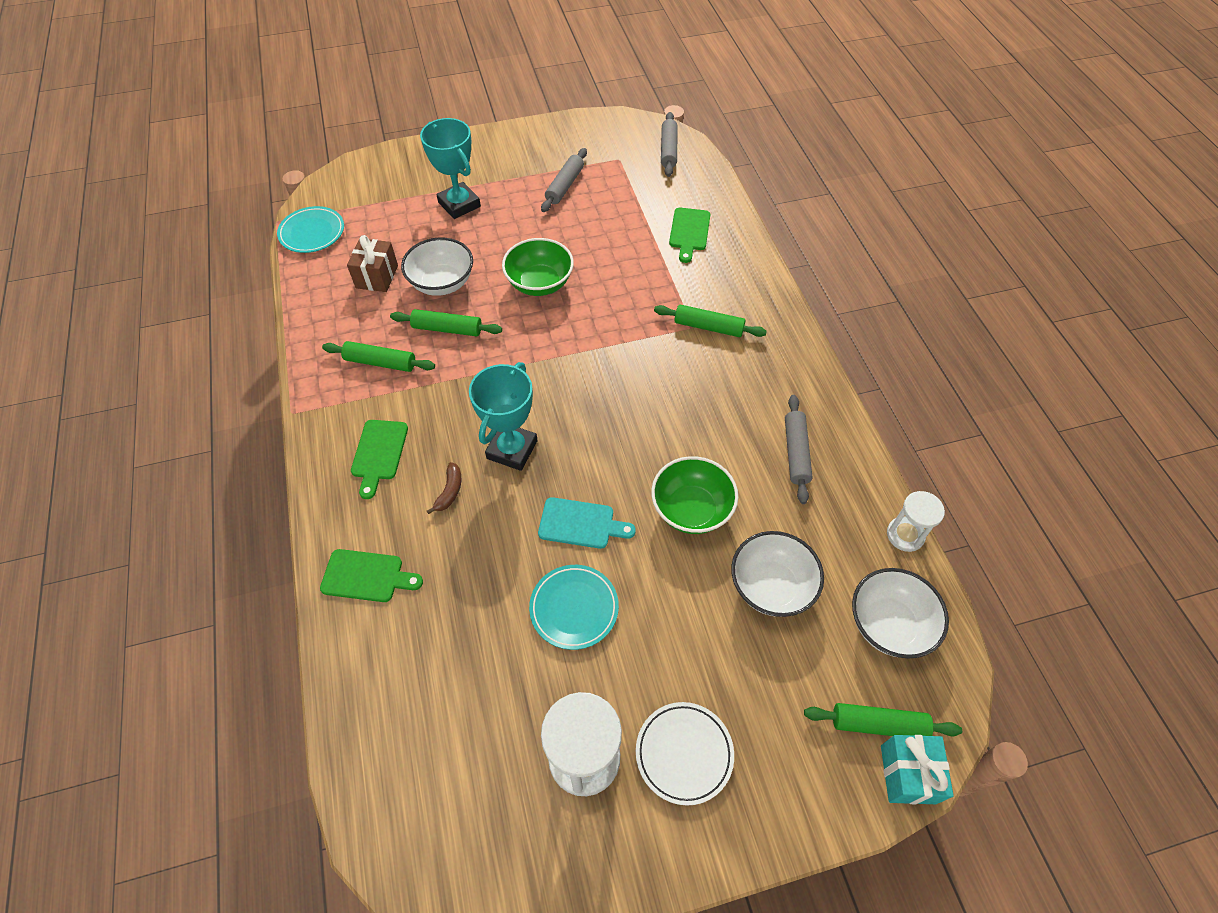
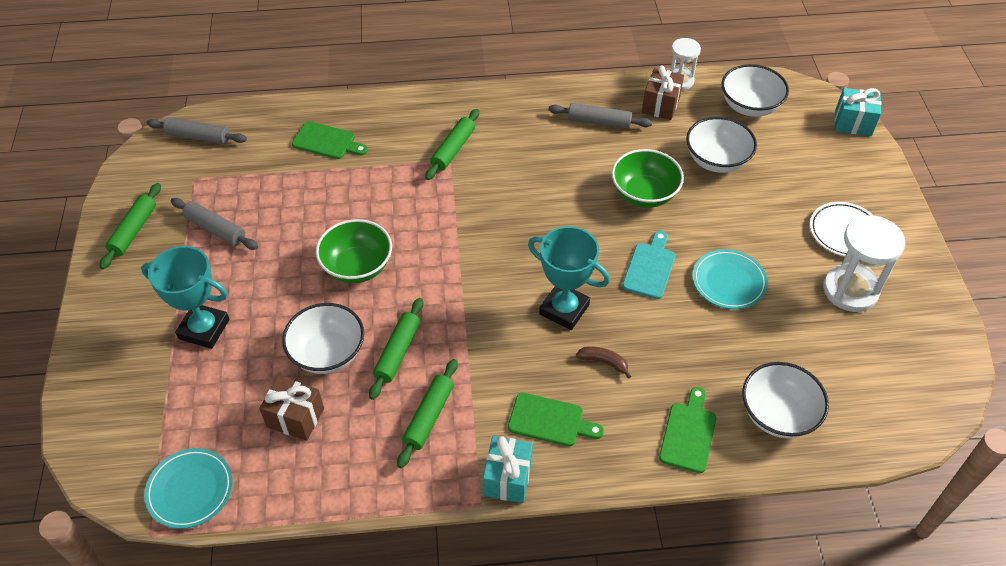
camera: 80 degrees left, 5 degrees down
(318, 428) = (507, 478): none -> turquoise gift
(393, 667) = (777, 414): none -> white bowl
(459, 204) = (204, 329): turquoise trophy -> turquoise trophy turned 45 degrees clockwise
(850, 516) = (660, 105): none -> brown gift
(878, 724) = (820, 128): green rolling pin -> green rolling pin (133, 231)

